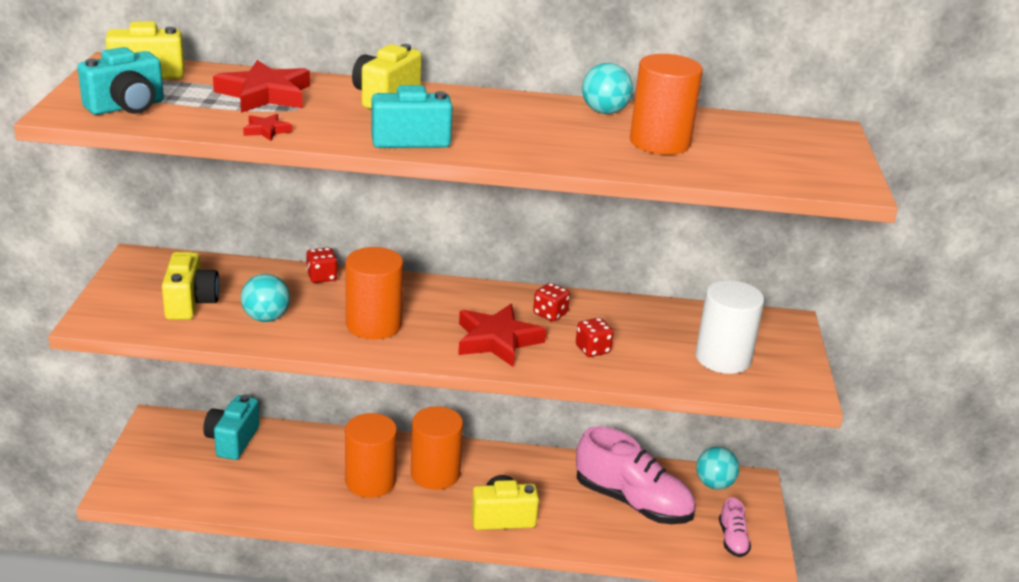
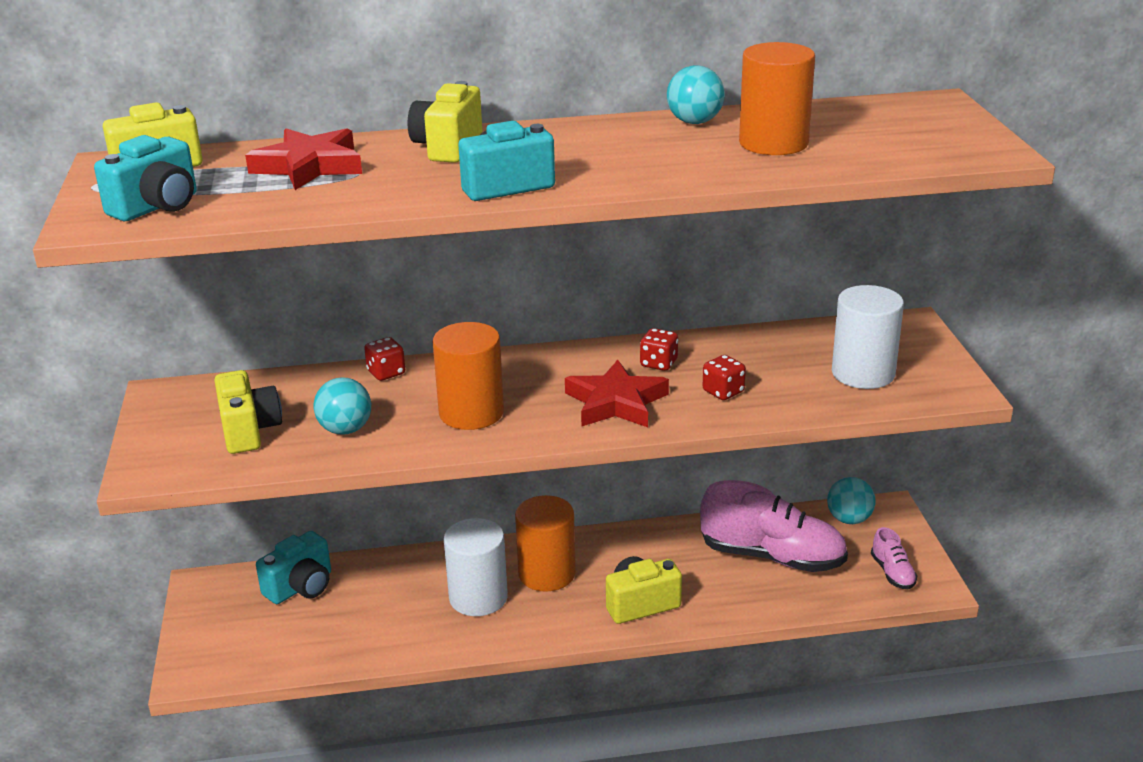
camera: 10 degrees left, 0 degrees up
(232, 441) = (301, 587): turquoise camera -> turquoise camera turned 135 degrees counterclockwise
(266, 130) = (338, 204): red star -> none
(370, 481) = (478, 597): orange cylinder -> white cylinder

